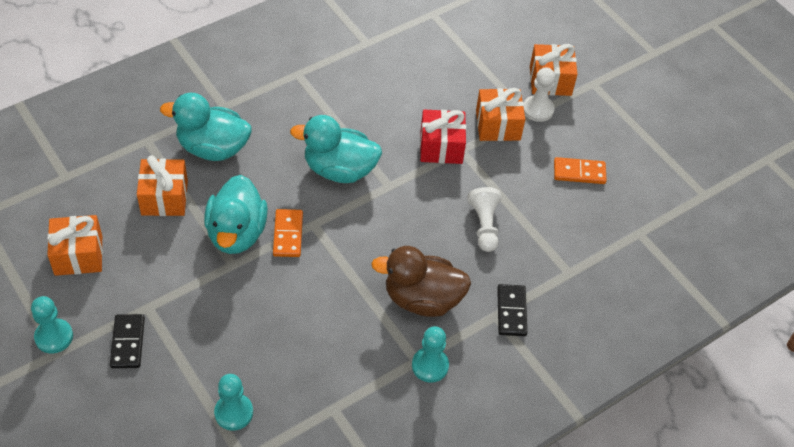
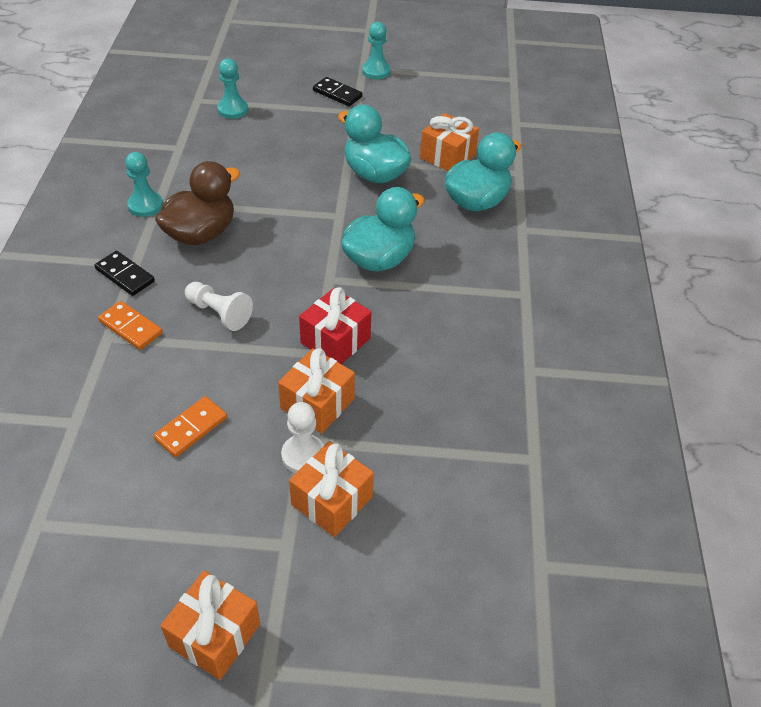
camera: 130 degrees right, 5 degrees down
(78, 255) = (433, 102): orange gift -> orange gift (215, 635)
(288, 234) = (344, 197): orange domino -> orange domino (130, 327)

